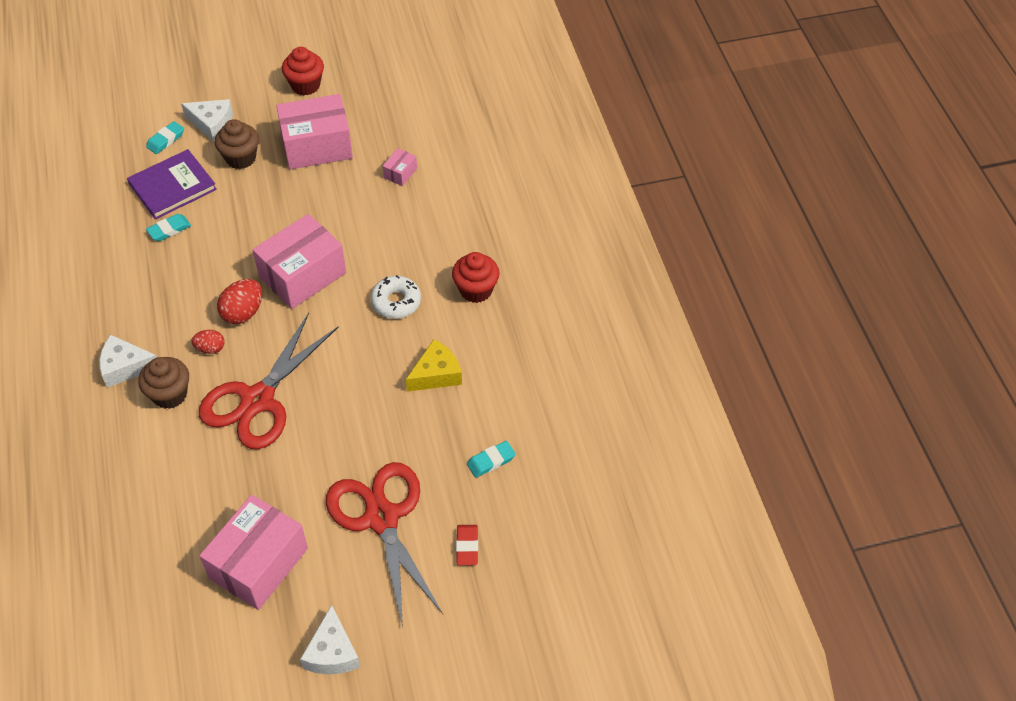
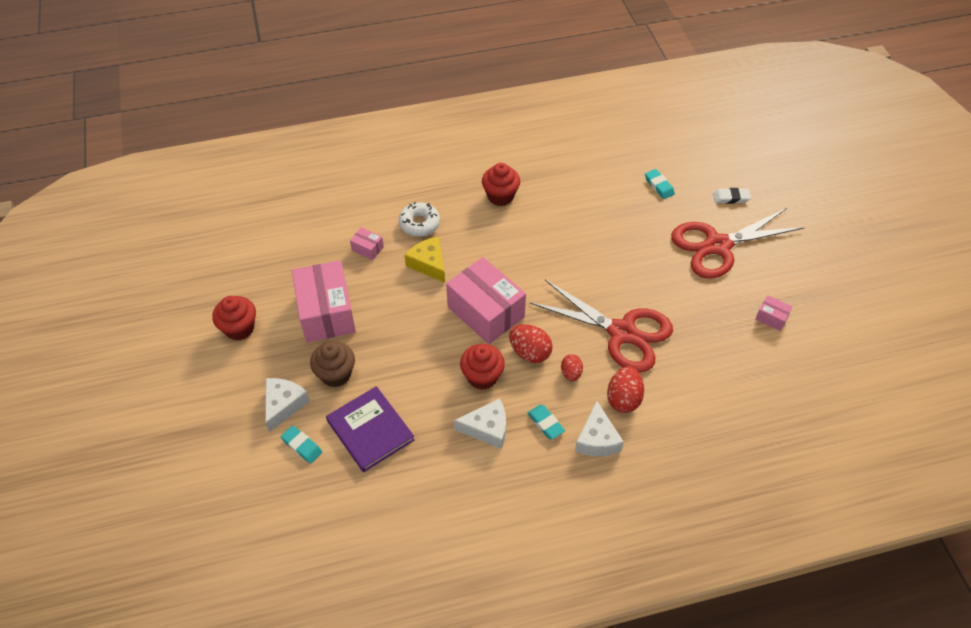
camera: 90 degrees left, 0 degrees up
(169, 230) = (429, 425): turquoise eraser -> turquoise eraser (545, 423)
(170, 394) = (623, 399): brown cupcake -> red egg
(219, 272) = (482, 377): none -> red cupcake
(258, 563) = (771, 318): pink box -> pink box, size x0.43
(332, 652) = (830, 268): white cheese -> white cheese (487, 428)
(396, 302) = (514, 246): white donut -> white donut (419, 224)
(436, 374) = (585, 218): yellow cheese -> yellow cheese (428, 264)
(467, 546) = (731, 198): red eraser -> white eraser

